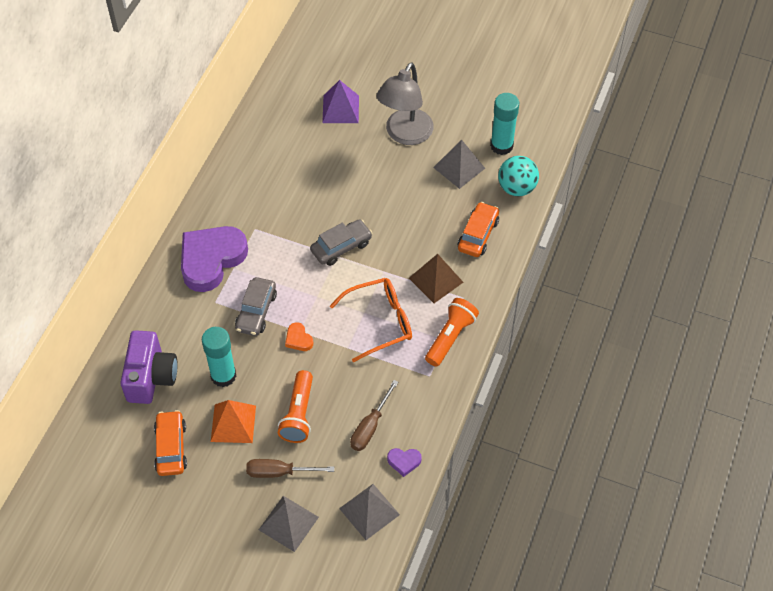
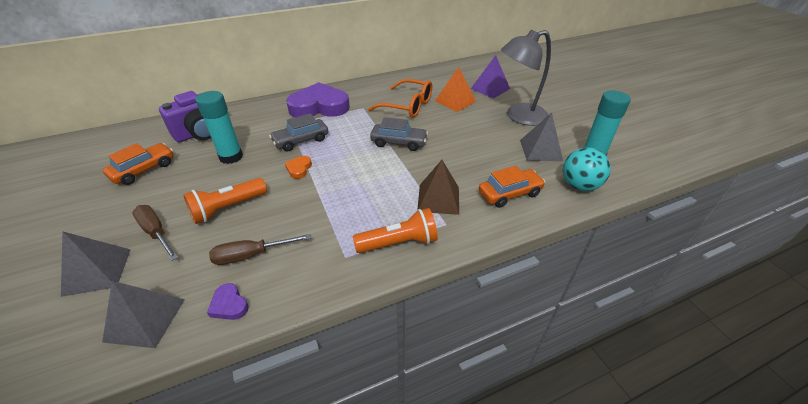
camera: 45 degrees right, 15 degrees down
(233, 423) = (190, 183): orange pyramid -> orange pyramid (455, 101)
(380, 322) = (362, 196): orange glasses -> orange glasses (407, 106)

